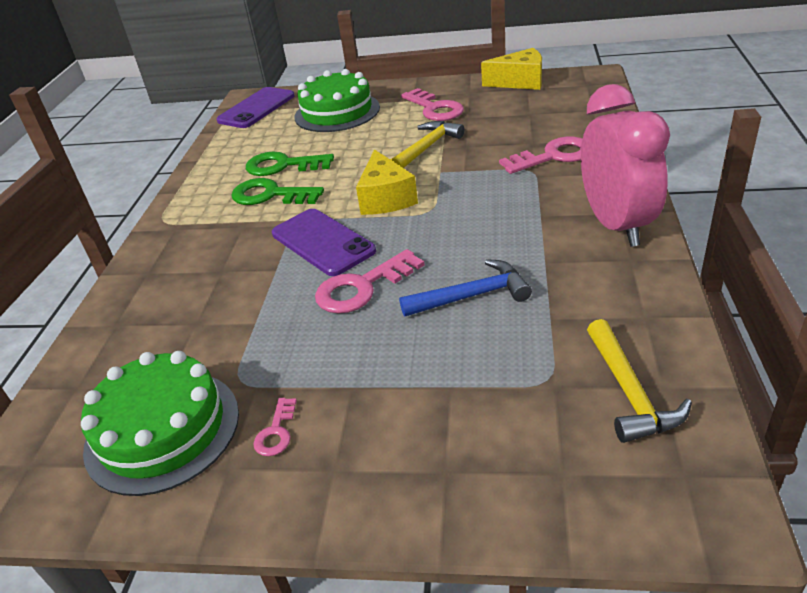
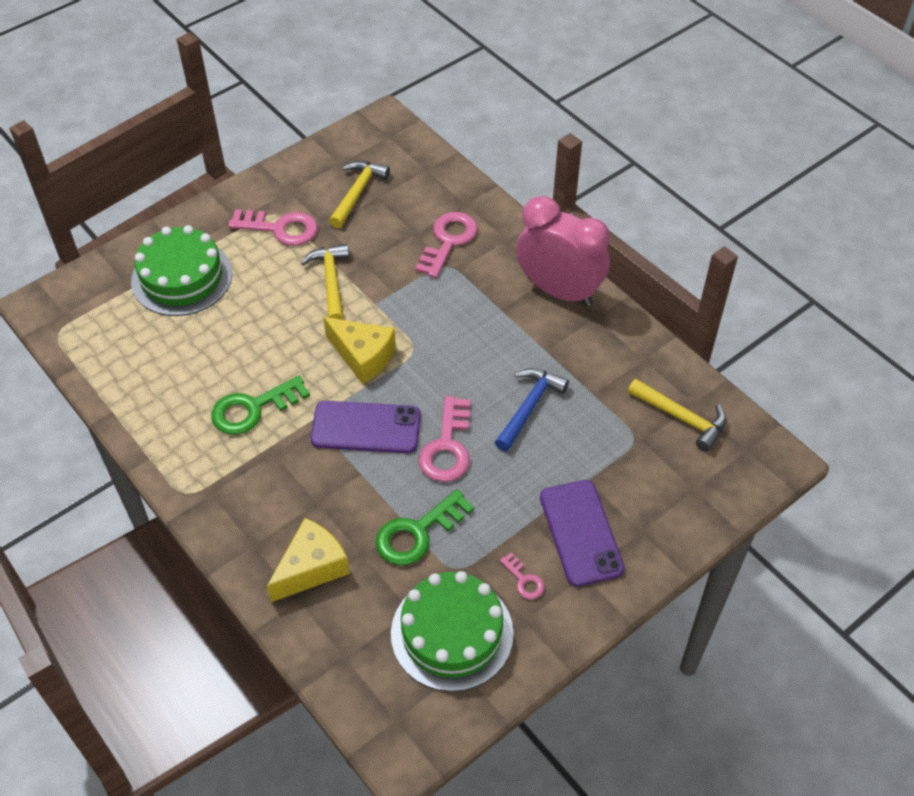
camera: 50 degrees left, 15 degrees up
(256, 108) = (77, 313): purple phone -> purple phone (580, 533)
(283, 166) = (218, 371): green key -> green key (417, 533)
(518, 107) = (357, 193): none -> yellow hammer
(520, 82) = (323, 156): yellow cheese -> yellow cheese (311, 568)

